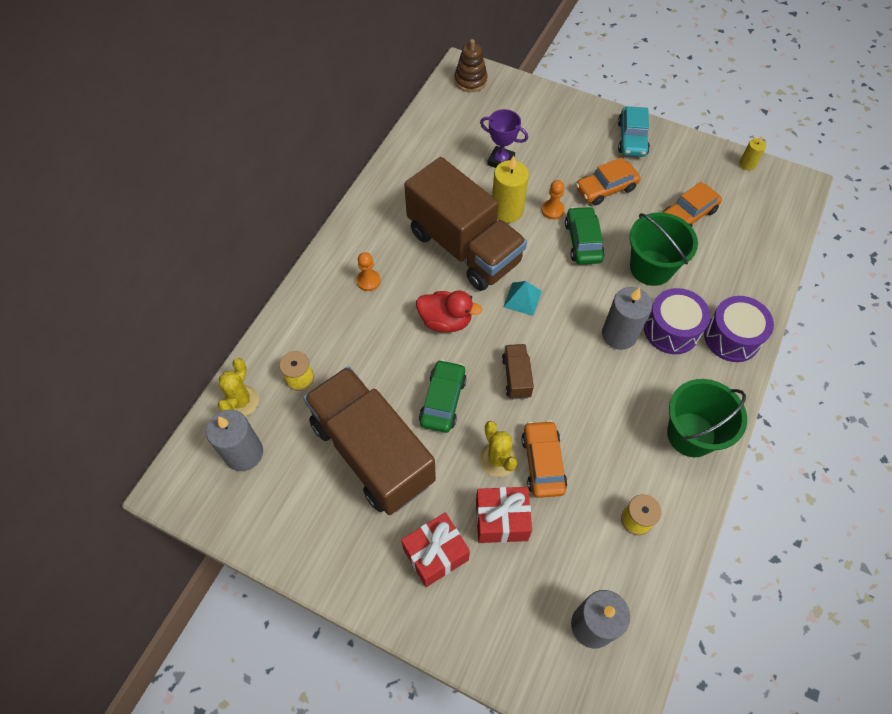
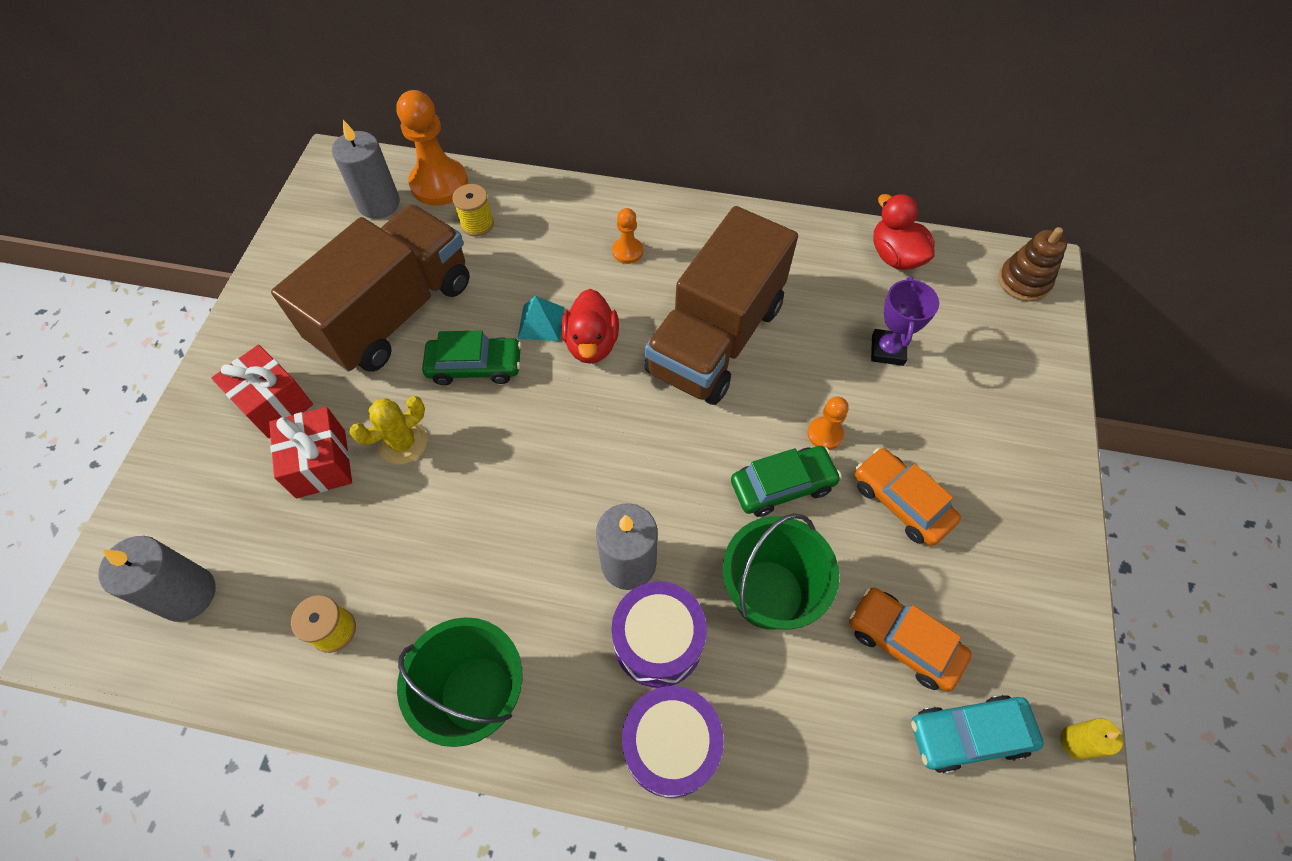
camera: 75 degrees right, 0 degrees up
(241, 401) = (439, 184): yellow cactus -> orange pawn
(429, 133) = (895, 256): none -> red duck
(507, 210) = (799, 376): yellow candle -> none
(516, 377) = (526, 441): brown truck -> none
(522, 299) = (653, 424): turquoise pyramid -> turquoise pyramid (541, 322)
(542, 463) = (404, 496): orange car -> none
(632, 138) = (1030, 526): turquoise car -> turquoise car (968, 735)

